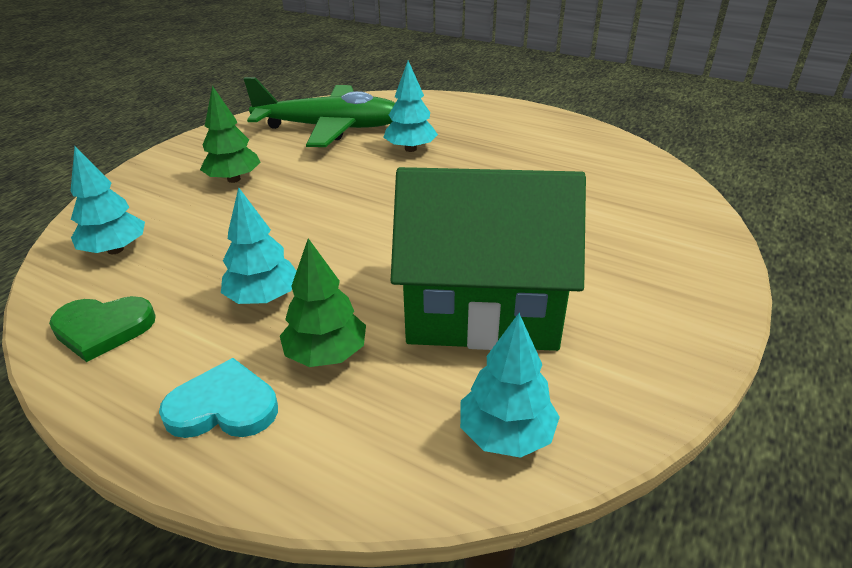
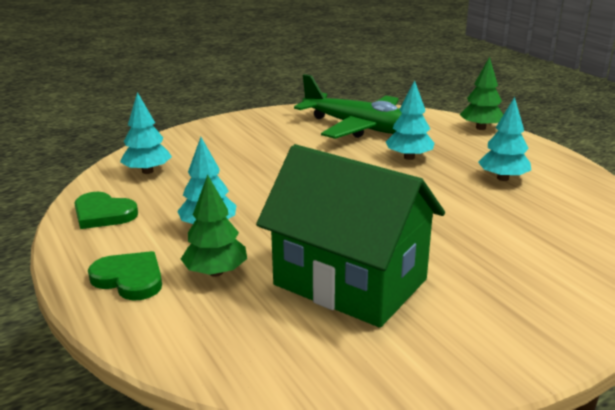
camera: 30 degrees right, 10 degrees down
(223, 406) = (129, 279): turquoise heart -> green heart
(234, 179) = (258, 147): green tree -> green tree (481, 128)
(506, 434) = (286, 362): turquoise tree -> turquoise tree (503, 178)

